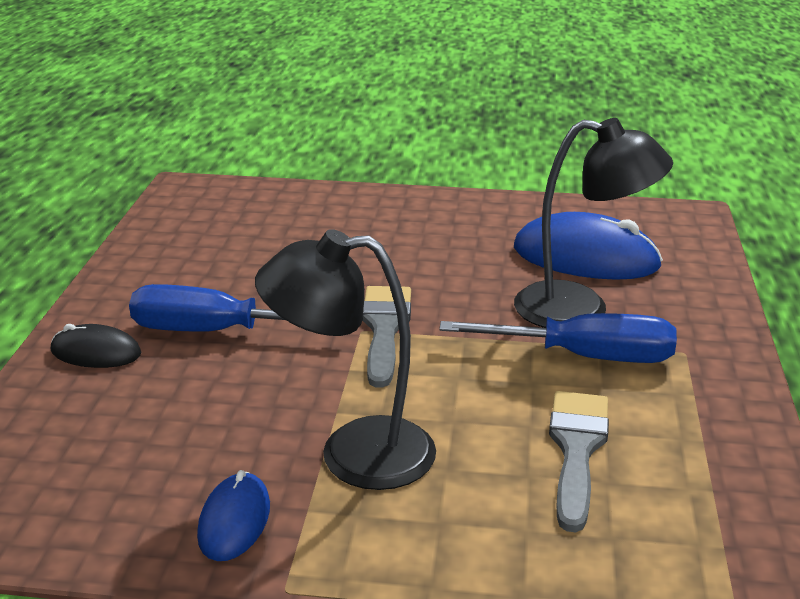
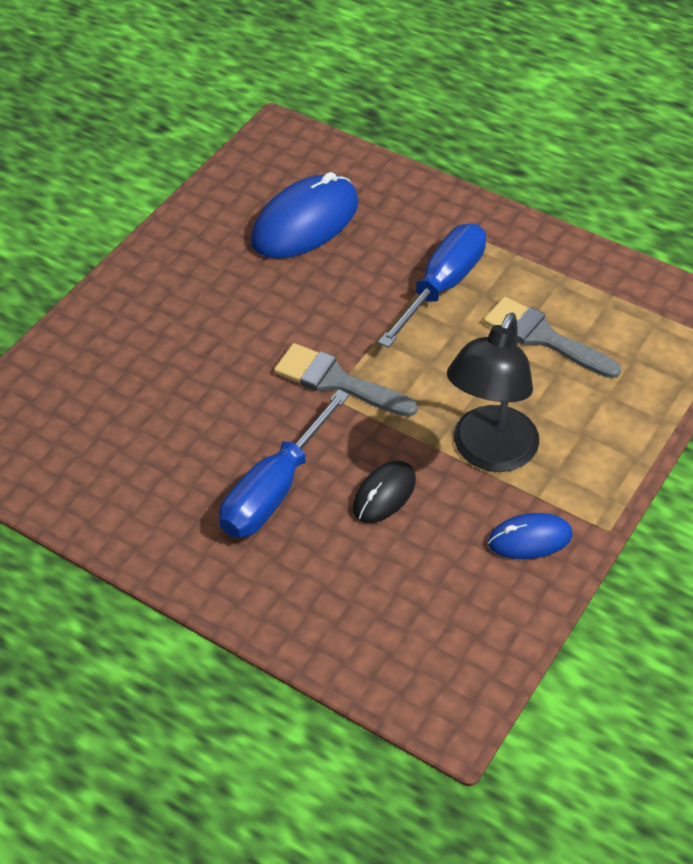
camera: 65 degrees left, 20 degrees up
(96, 352) = (259, 580): black mouse -> black mouse (384, 494)
(234, 520) = (529, 539): blue mouse -> blue mouse turned 45 degrees counterclockwise
(580, 310) = (380, 260): black lamp -> none

